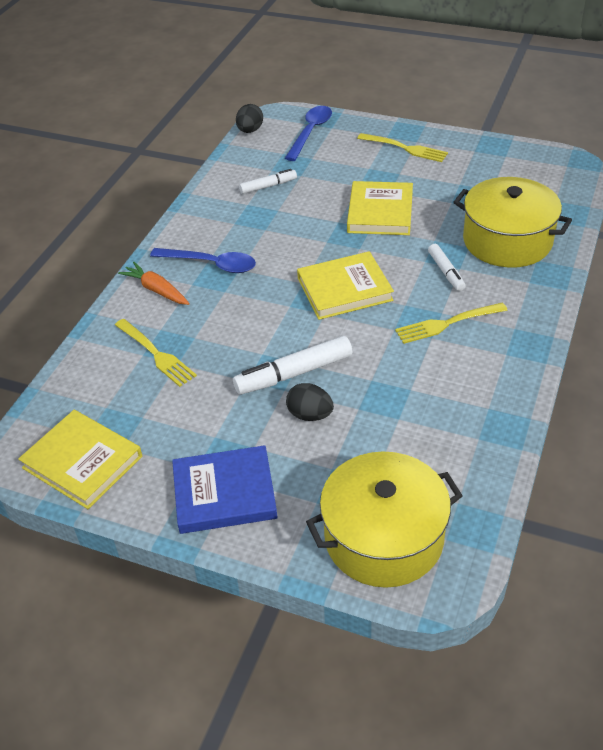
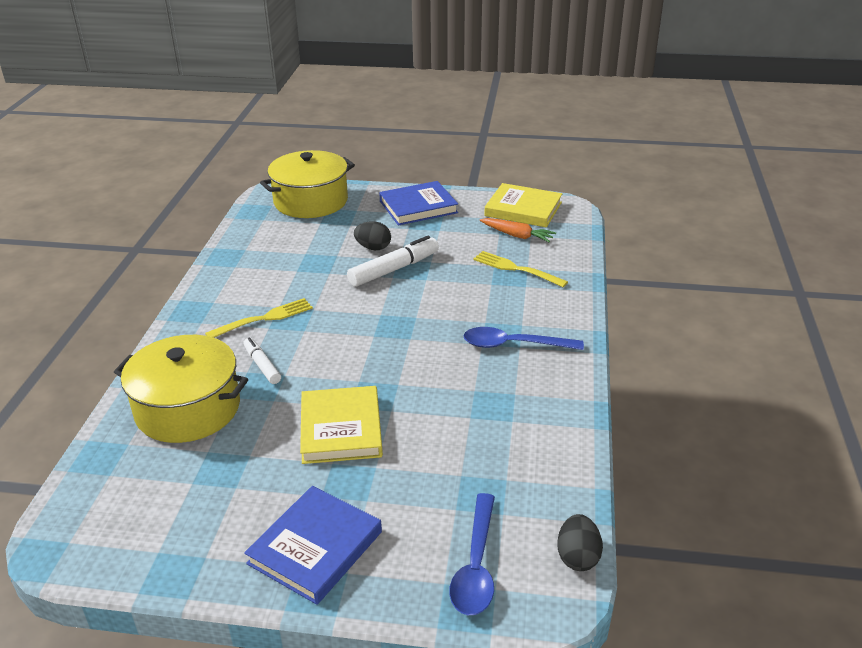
camera: 165 degrees right, 10 degrees down
(156, 290) = (552, 315): orange carrot -> orange carrot (517, 235)
(268, 186) = (498, 450): white marker -> none
(344, 289) = (366, 337): yellow book -> none
(405, 148) = (315, 548): yellow fork -> blue book

